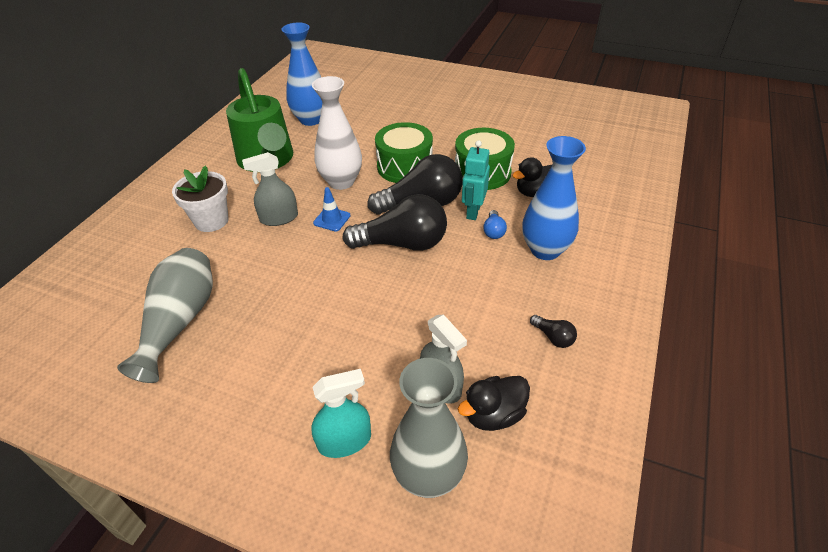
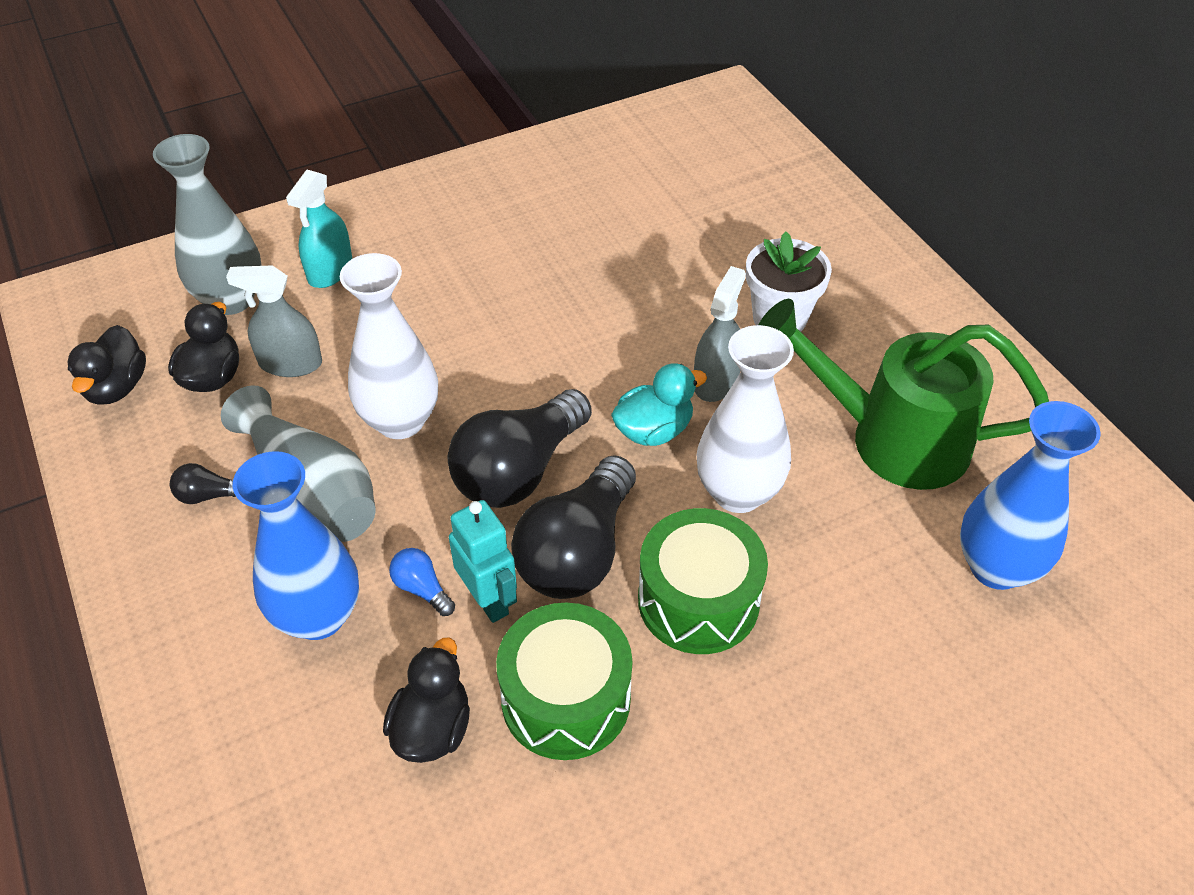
camera: 130 degrees right, 5 degrees up
(180, 321) = (612, 231): grey vase -> grey vase (311, 494)
(332, 219) = (654, 430): blue traffic cone -> turquoise duck
(423, 303) = (400, 421): none -> white vase
(561, 461) = (117, 387): none -> black duck

